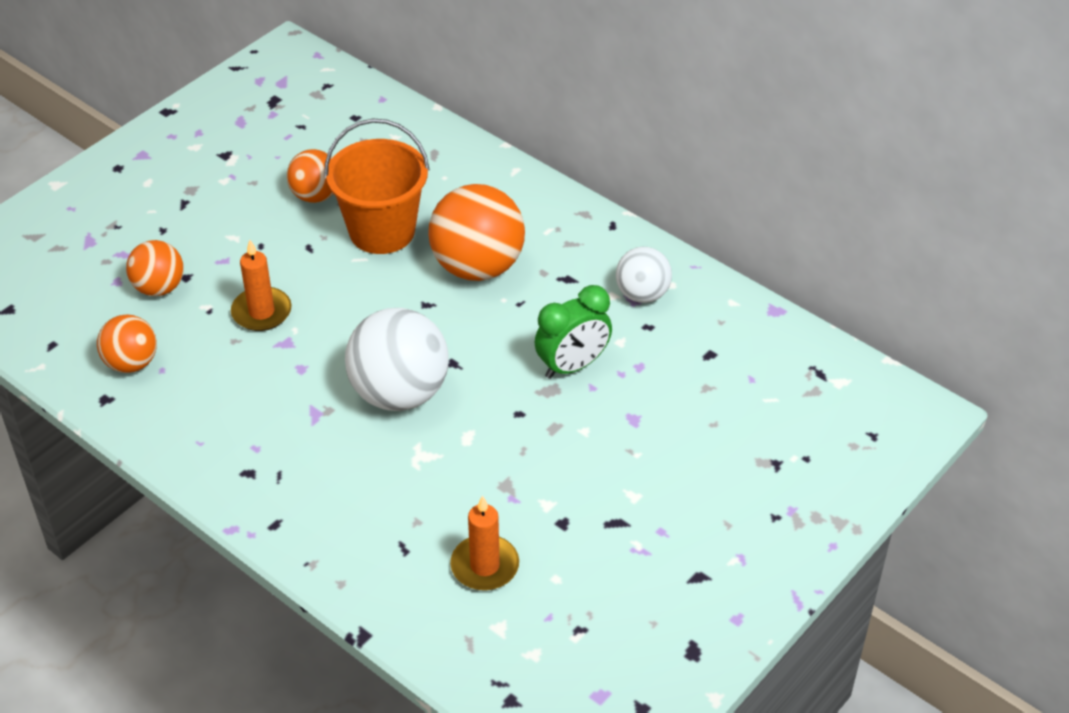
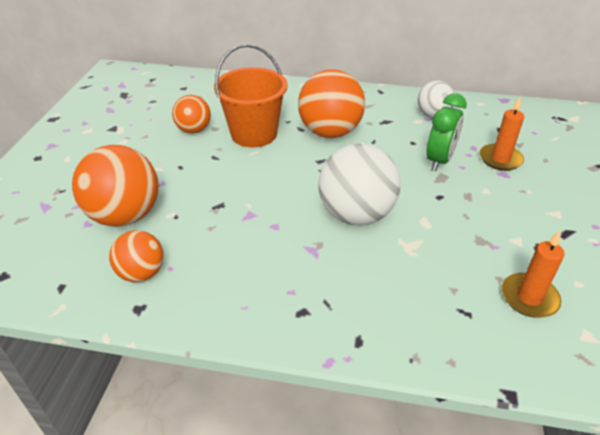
camera: 30 degrees left, 5 degrees down
(159, 288) = (125, 216): orange ball -> orange ball, size x1.72
(261, 312) = (215, 203): orange candle -> orange candle (500, 159)

